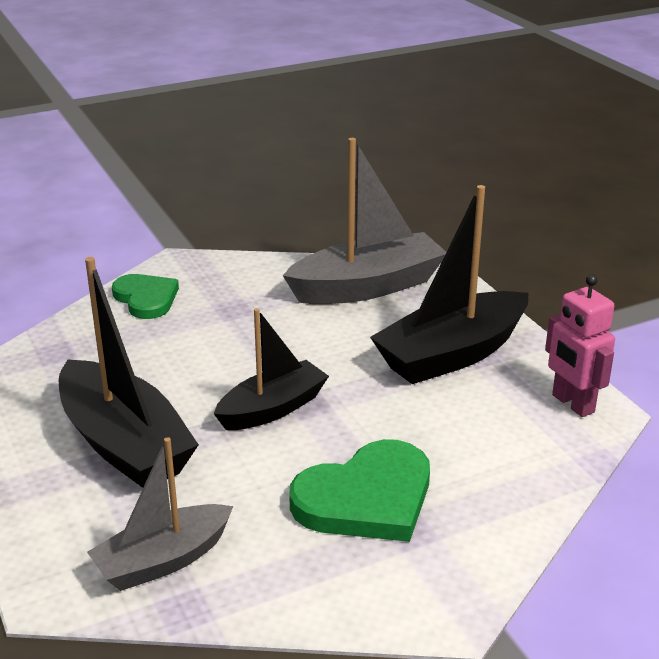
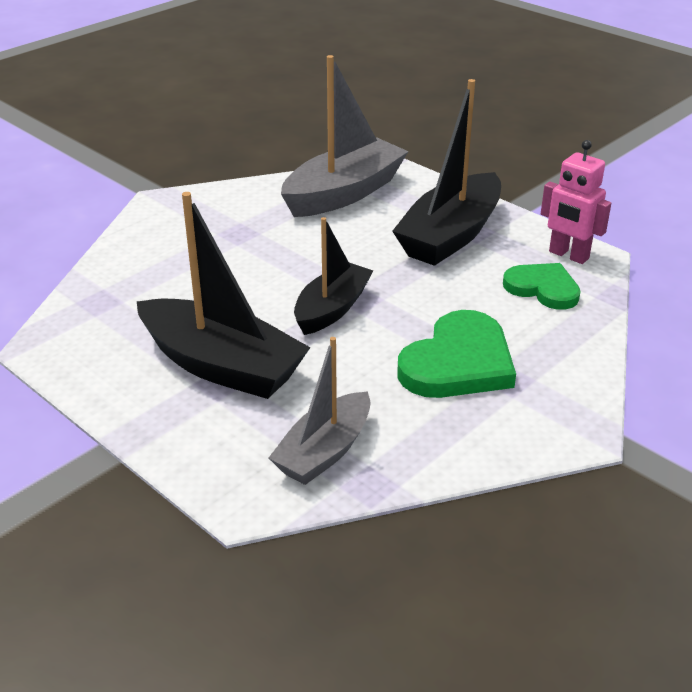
camera: 20 degrees left, 5 degrees up
(146, 298) = (152, 239): green heart -> green heart (543, 288)

